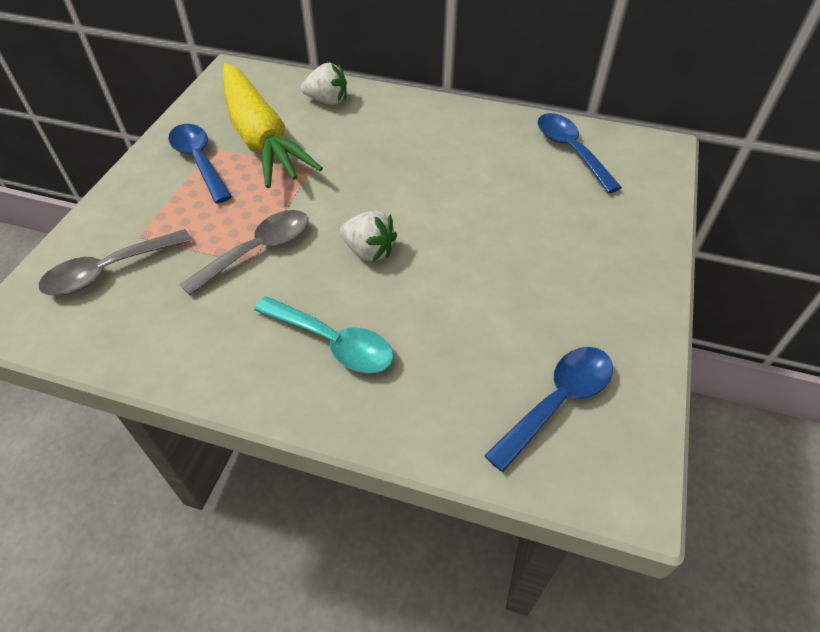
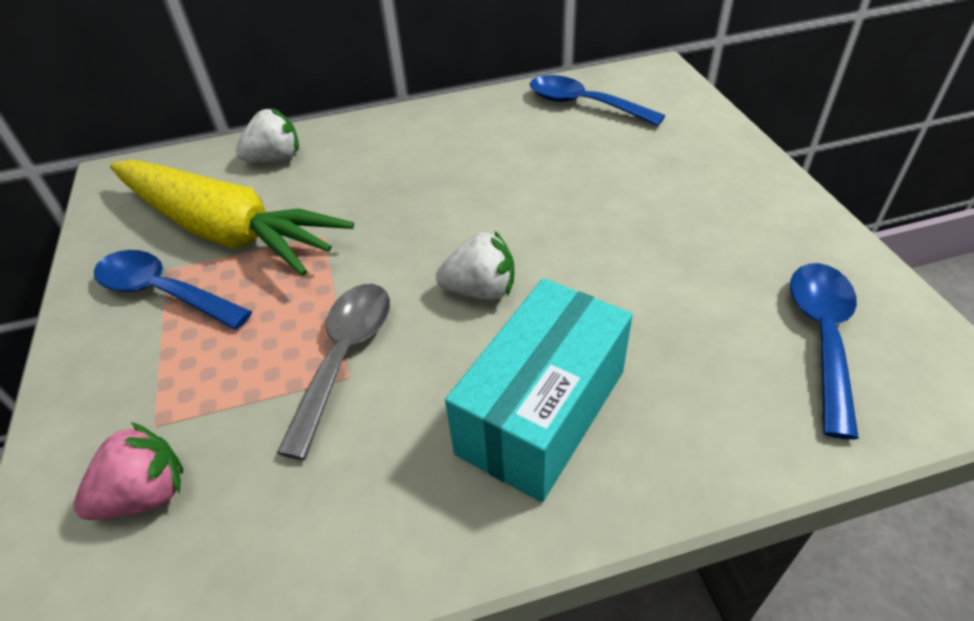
camera: 30 degrees left, 5 degrees down
(109, 271) = (146, 495): grey spoon -> pink strawberry
(333, 343) = (541, 411): turquoise spoon -> turquoise box

